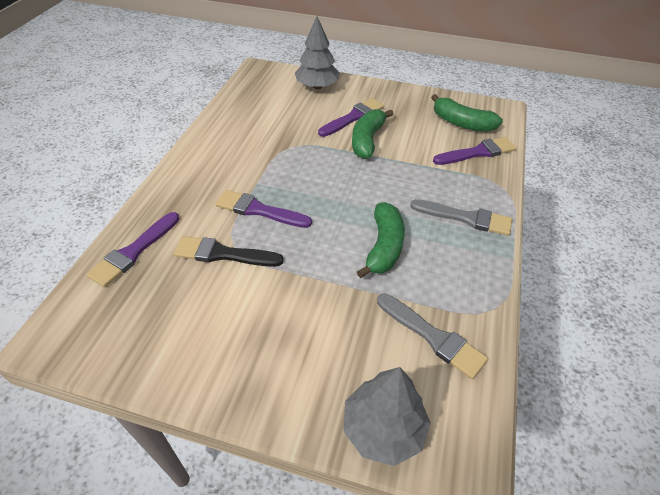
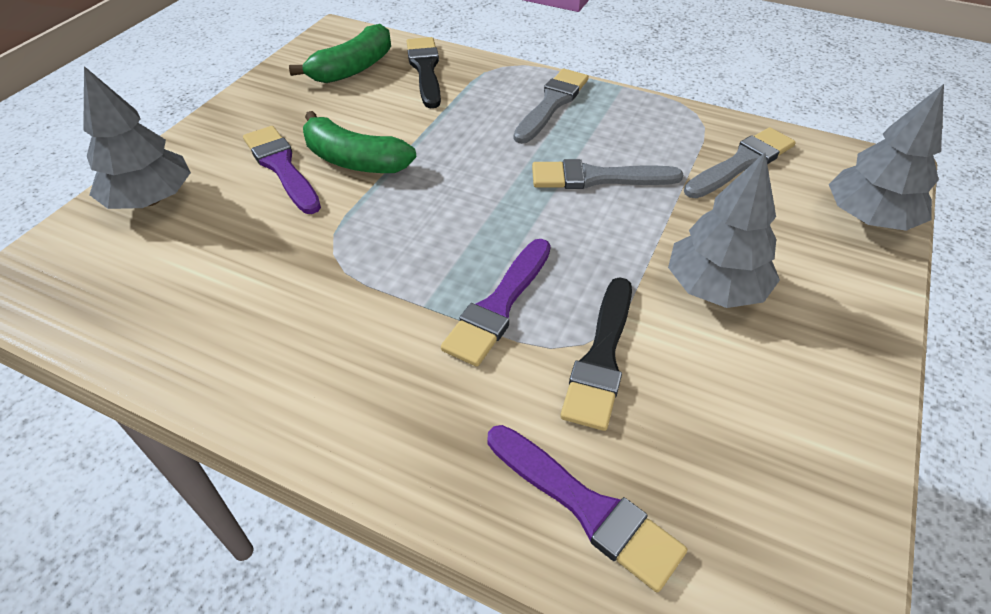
camera: 80 degrees left, 0 degrees up
(284, 310) = (715, 288): none -> grey tree
(384, 246) = (597, 178): green banana -> grey brush
(477, 152) = (425, 69): purple brush -> black brush

